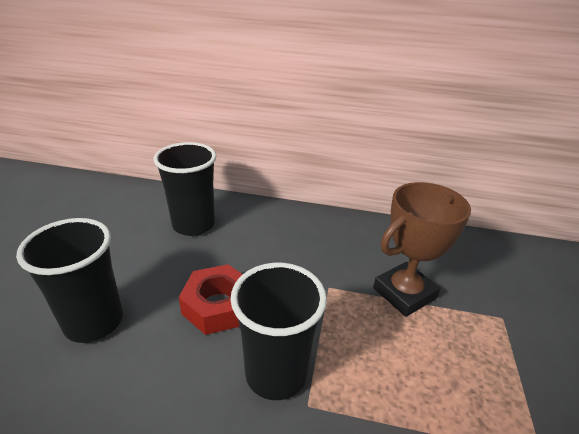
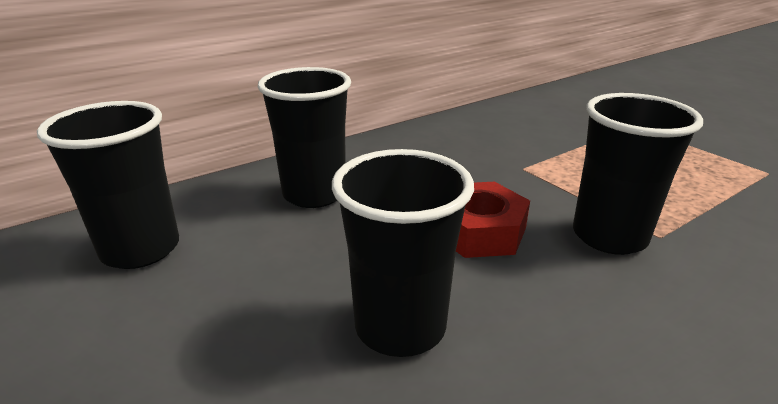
camera: 45 degrees left, 5 degrees down
(94, 208) = (141, 249): none -> black cup
(404, 293) = (569, 143): brown trophy -> none

